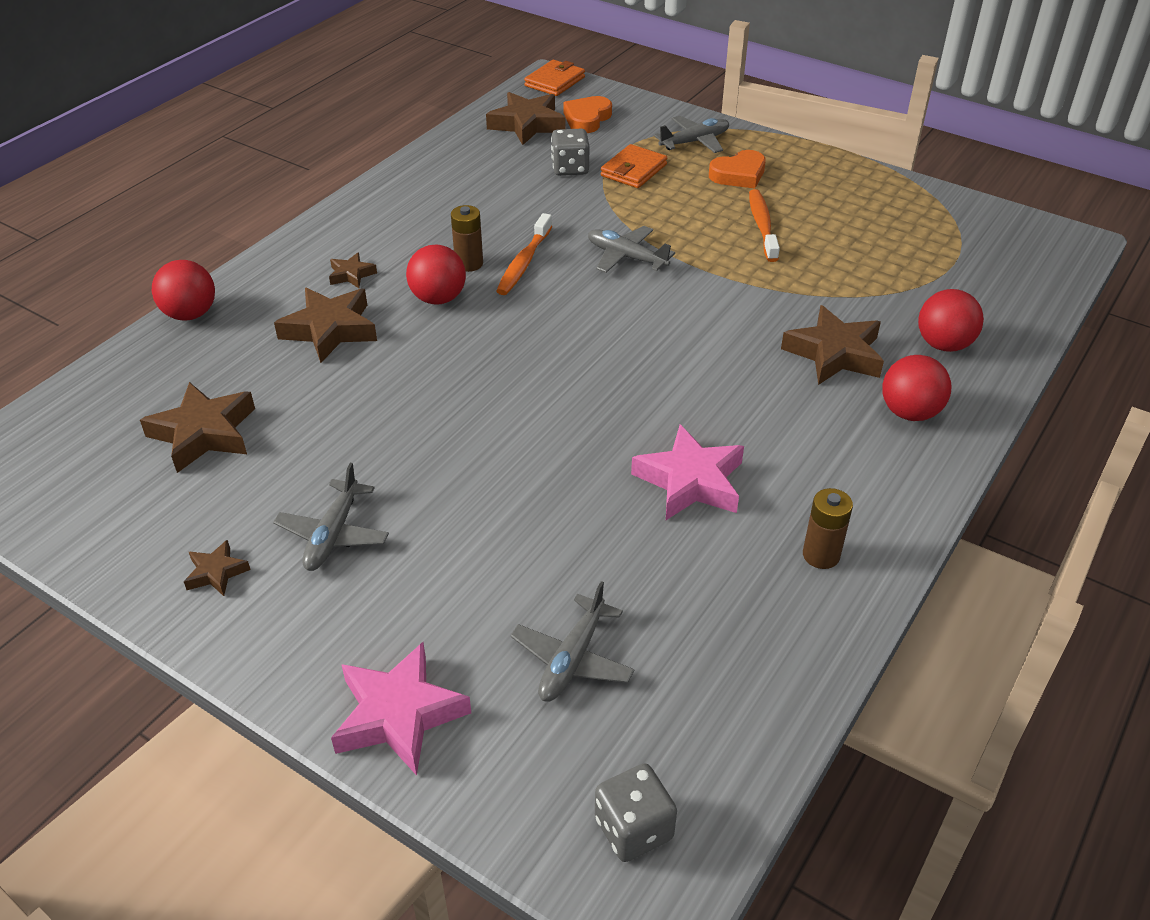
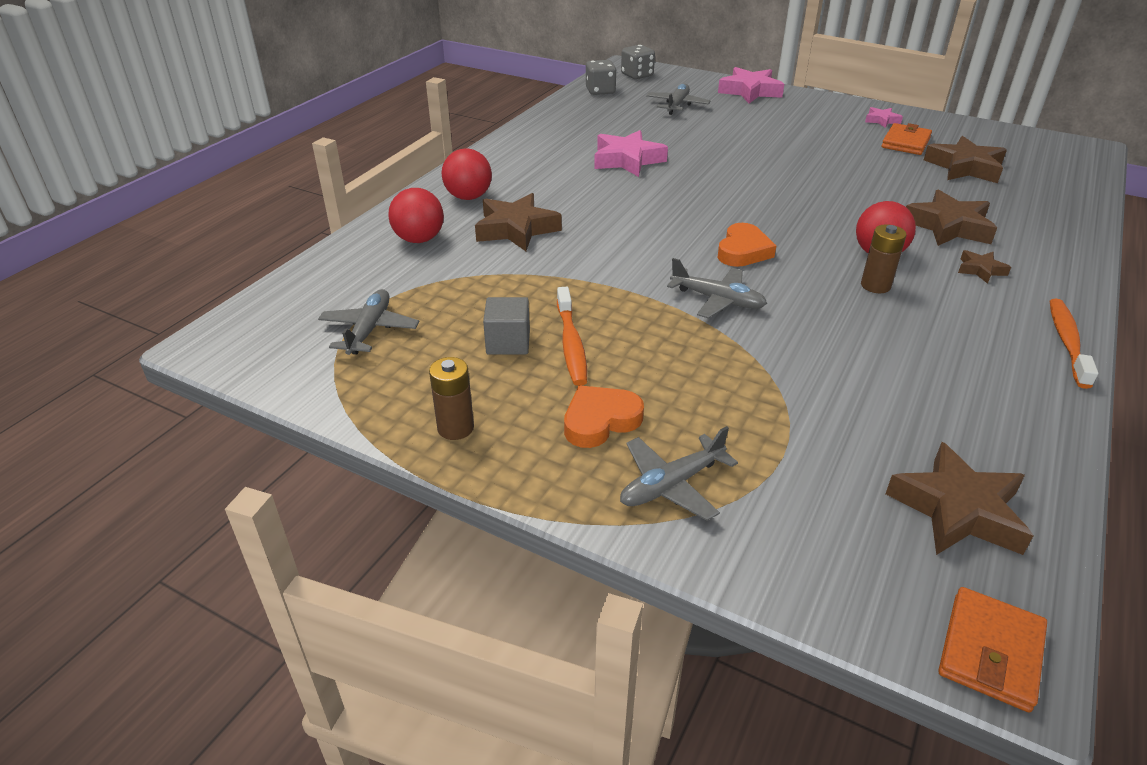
camera: 175 degrees right, 5 degrees down
(190, 314) = (1082, 232): red ball -> none
(216, 572) = (881, 120): brown star -> pink star
(333, 535) = (832, 133): grey plane -> grey plane (369, 330)
(523, 263) = (820, 289): orange toothbrush -> orange toothbrush (1067, 342)
(570, 168) = (838, 418): grey dice -> grey dice (600, 91)
(587, 119) = (866, 532): orange heart -> orange heart (743, 251)
(633, 170) = (749, 420): orange wallet -> orange wallet (905, 143)
(816, 229) = (508, 342): none -> grey cube
(821, 555) = (548, 137): brown battery -> brown battery (455, 428)

